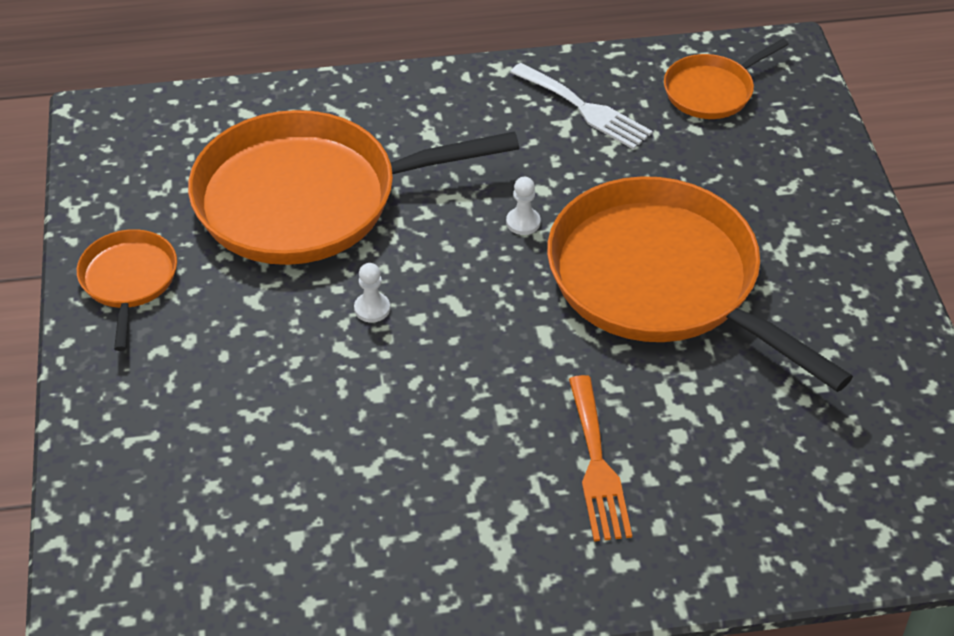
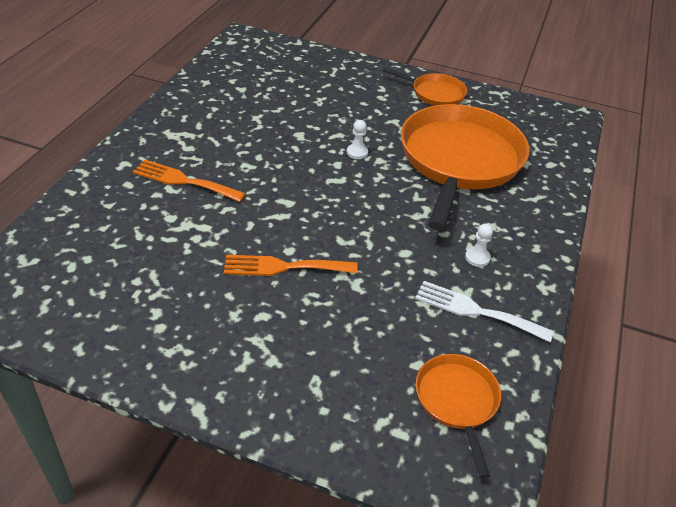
camera: 115 degrees right, 5 degrees down
(523, 222) = (381, 231): white pawn -> white pawn (477, 258)
(585, 109) = (476, 311): white fork -> white fork turned 45 degrees clockwise
(661, 281) = (284, 267): orange pan -> orange fork

